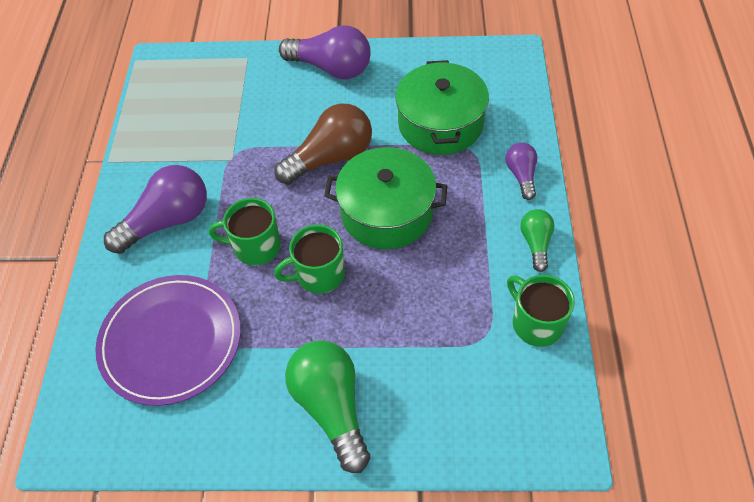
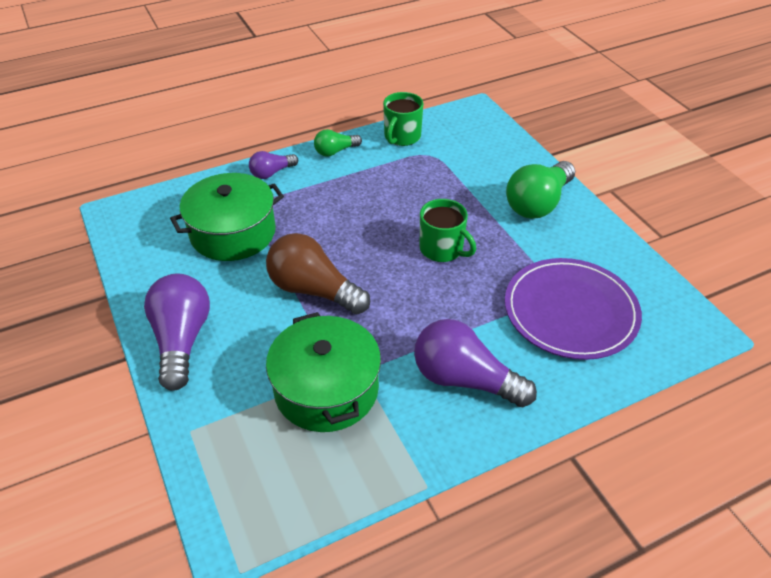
camera: 120 degrees left, 10 degrees down
(255, 247) = (445, 299): green mug -> none
(386, 212) = (355, 233): green pot -> green pot (326, 389)

